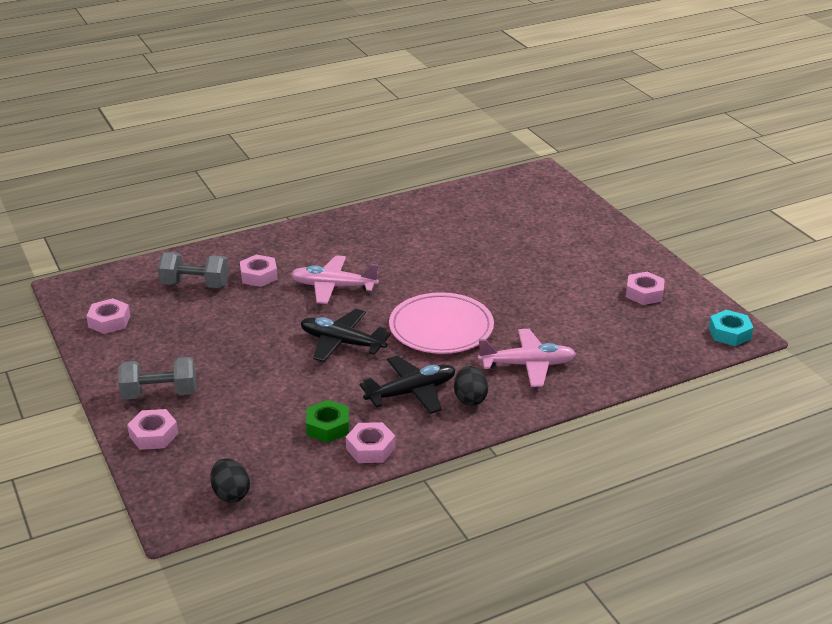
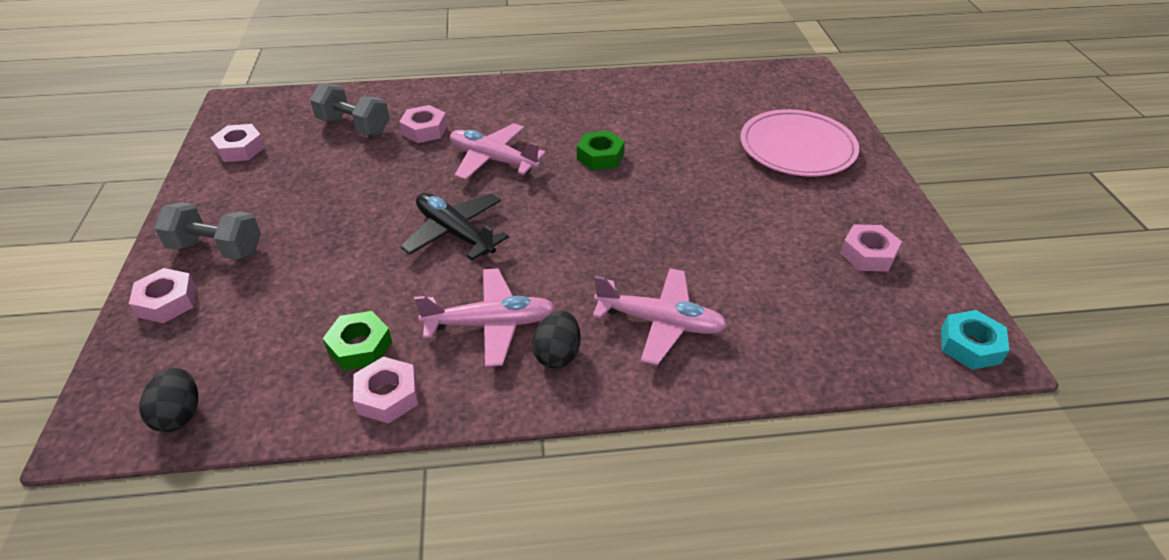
camera: 20 degrees right, 10 degrees up
(411, 392) = (491, 324): black plane -> pink plane
(417, 267) = (600, 156): none -> green nut
(441, 328) = (581, 241): pink plate -> pink plate (797, 148)

